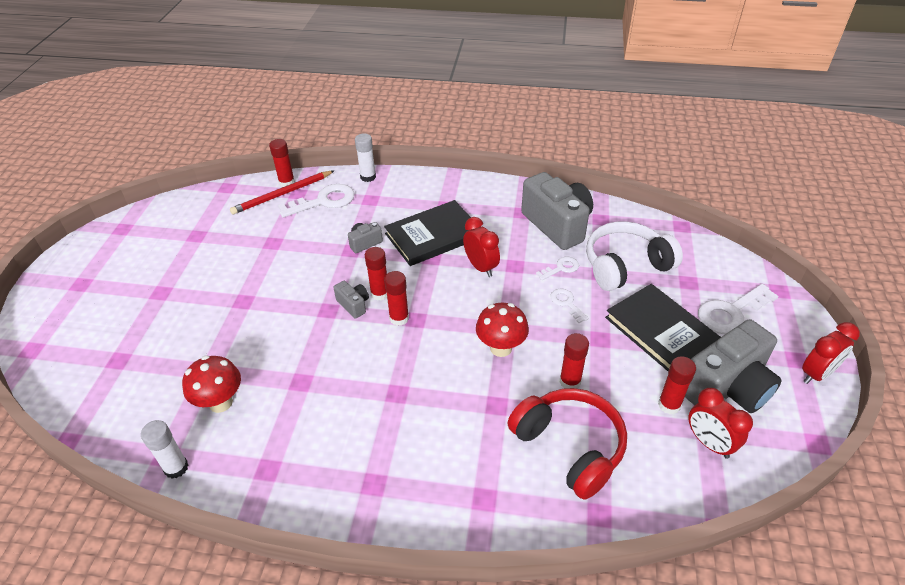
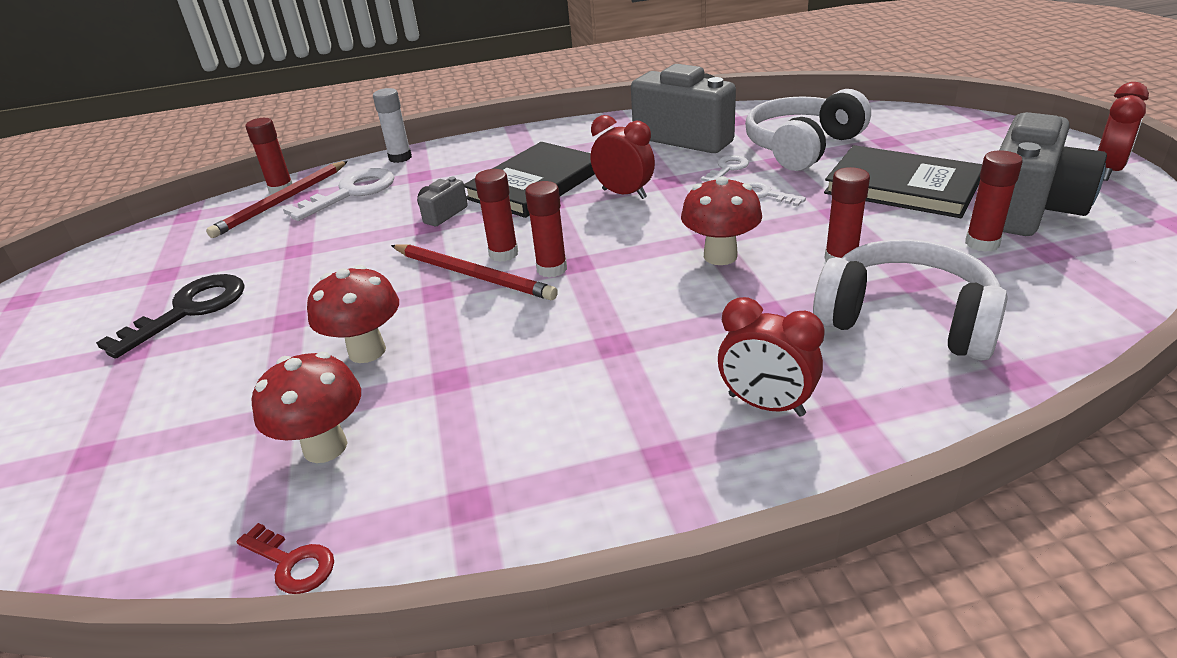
camera: 20 degrees left, 10 degrees down
(176, 468) = (292, 563): white glue stick -> red key
(198, 272) = (189, 310): none -> black key
(270, 343) = (367, 351): none -> red mushroom
(353, 305) = (473, 275): grey camera -> red pencil
(569, 447) = (906, 320): red headphones -> white headphones
(709, 443) = (1066, 261): red clock -> red clock (766, 405)
(731, 312) = (960, 151): white key -> none

